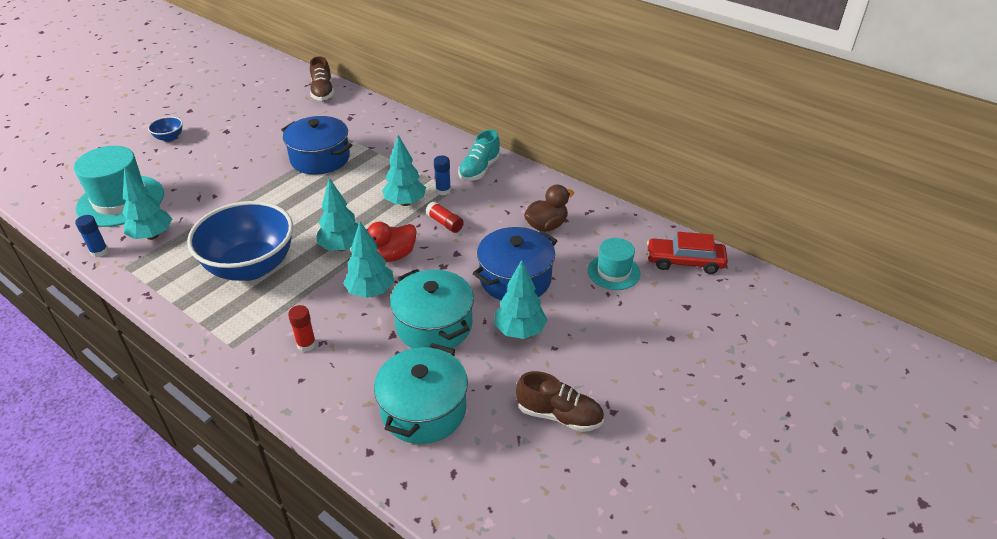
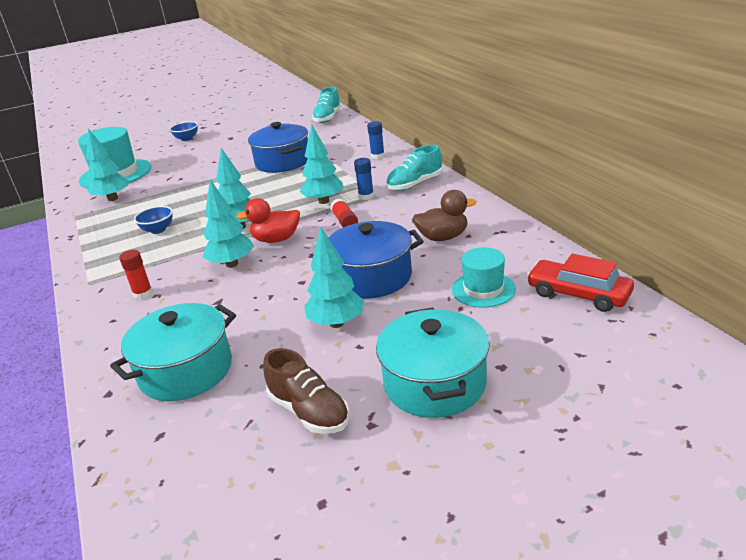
camera: 30 degrees right, 10 degrees down
(99, 251) = (70, 204): blue glue stick -> blue glue stick (377, 156)
(251, 267) = (158, 230): blue bowl -> blue bowl, size x0.41
(322, 92) = (328, 118): brown shoe -> turquoise shoe
(434, 325) = (260, 301): turquoise pot -> turquoise pot (434, 383)

